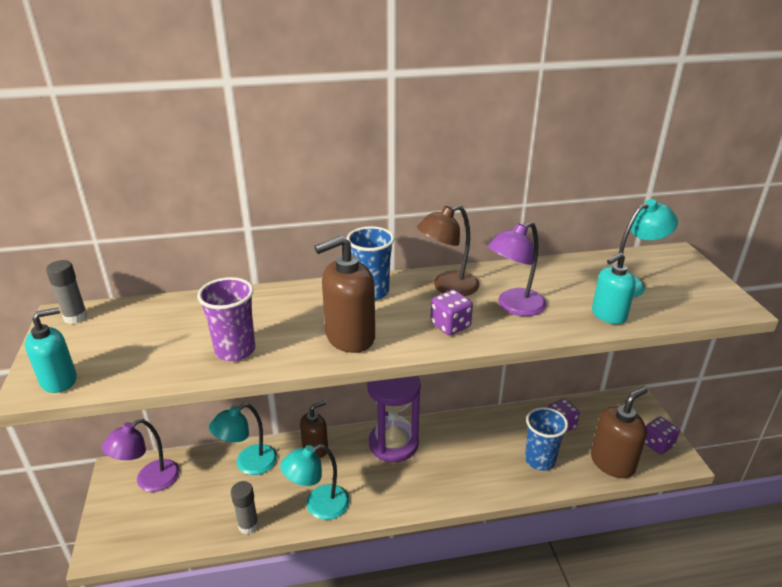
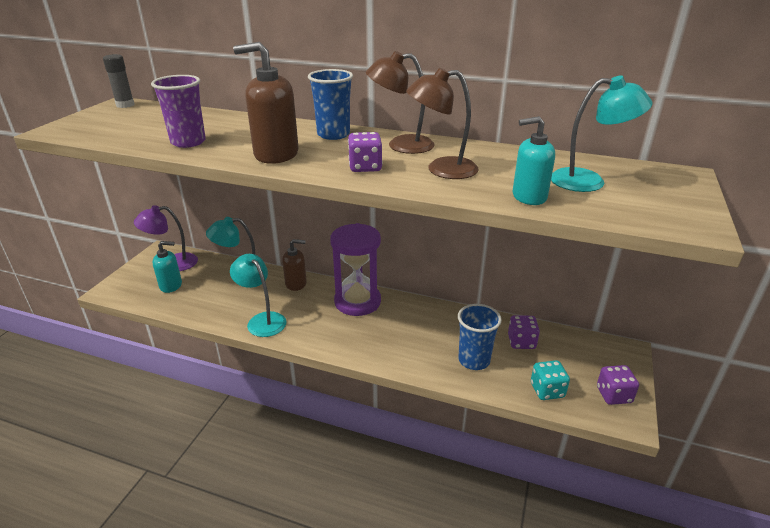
camera: 30 degrees right, 0 degrees up
(59, 380) = (70, 130): turquoise soap dispenser -> turquoise soap dispenser (171, 285)
(248, 525) = (204, 313): grey glue stick -> none
(318, 506) = (262, 320): turquoise lamp -> turquoise lamp turned 45 degrees clockwise
(514, 306) = (441, 169): purple lamp -> brown lamp
(612, 462) = (547, 390): brown soap dispenser -> turquoise dice

